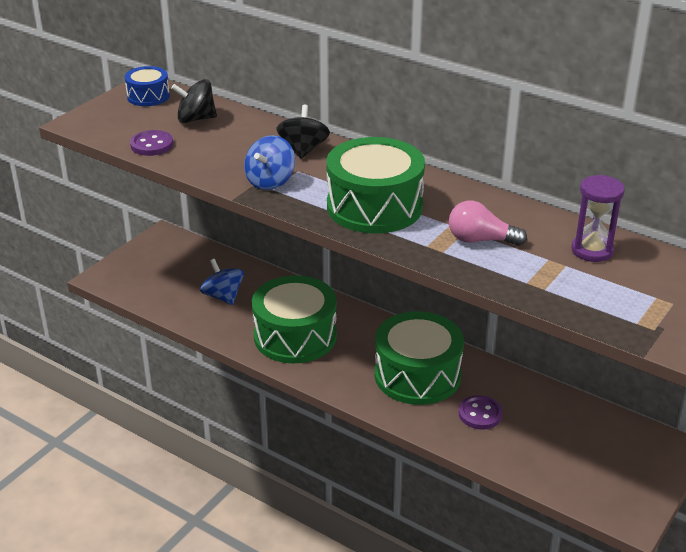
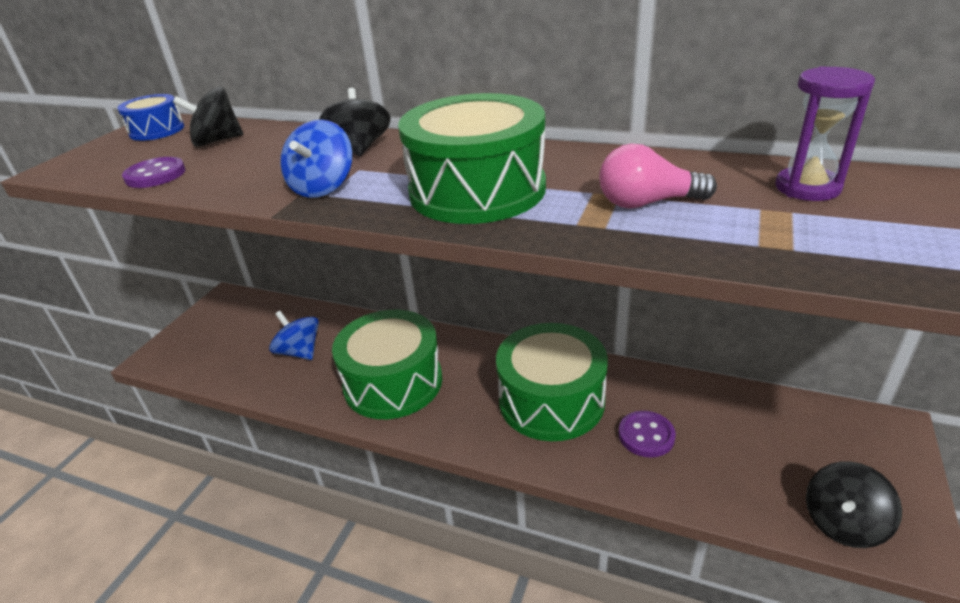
camera: 10 degrees left, 0 degrees up
(591, 495) = (843, 523): none -> black spinning top

